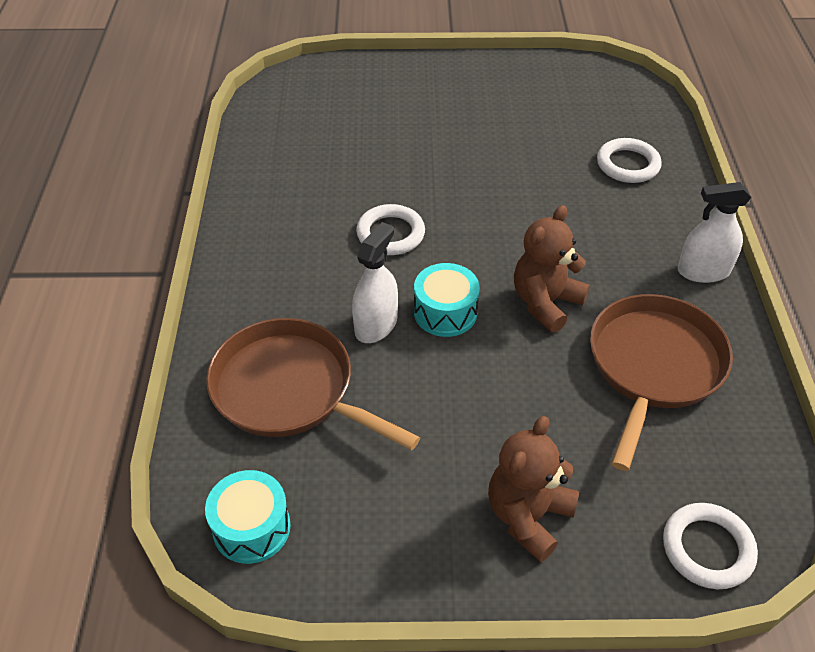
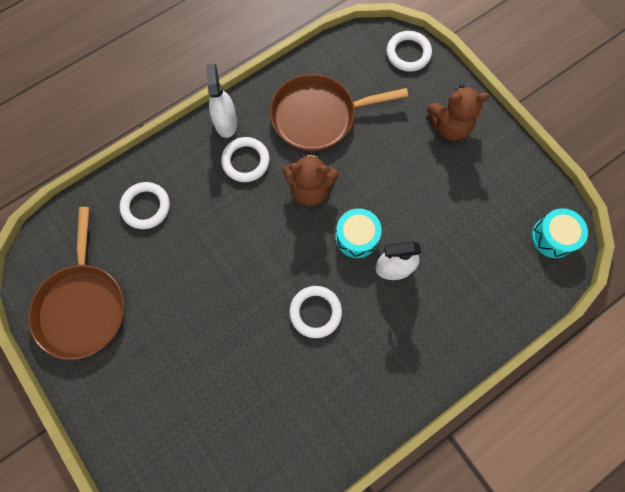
camera: 125 degrees left, 25 degrees up
(289, 389) = (471, 281): brown pan -> brown pan (83, 306)
(631, 264) = (246, 161): none -> white ring
(703, 271) = (226, 122): white spray bottle -> white spray bottle turned 150 degrees counterclockwise

